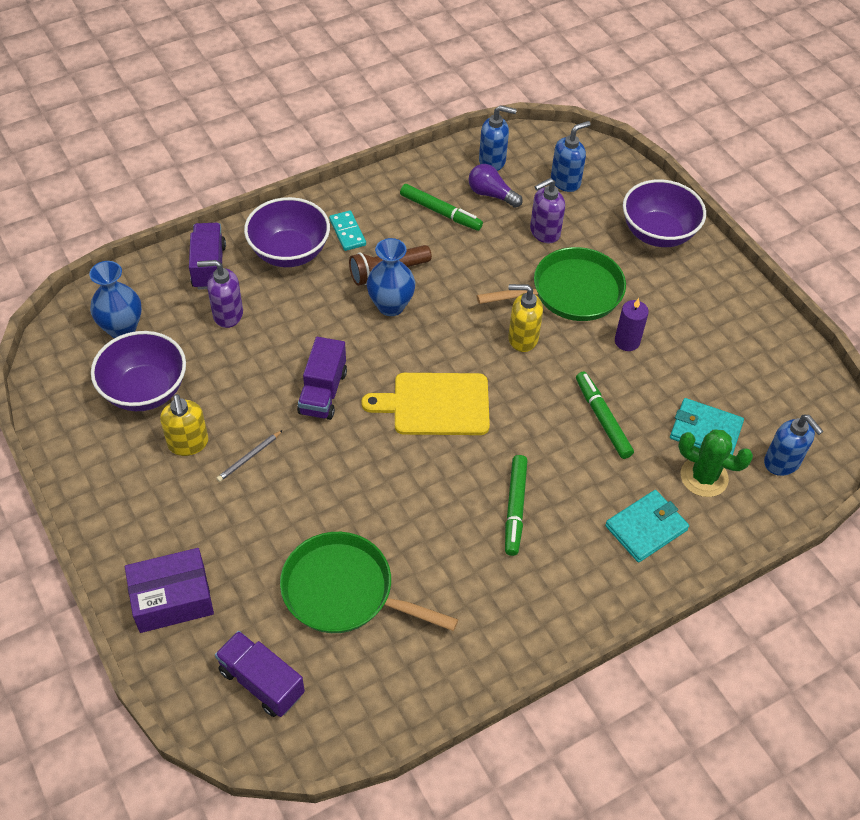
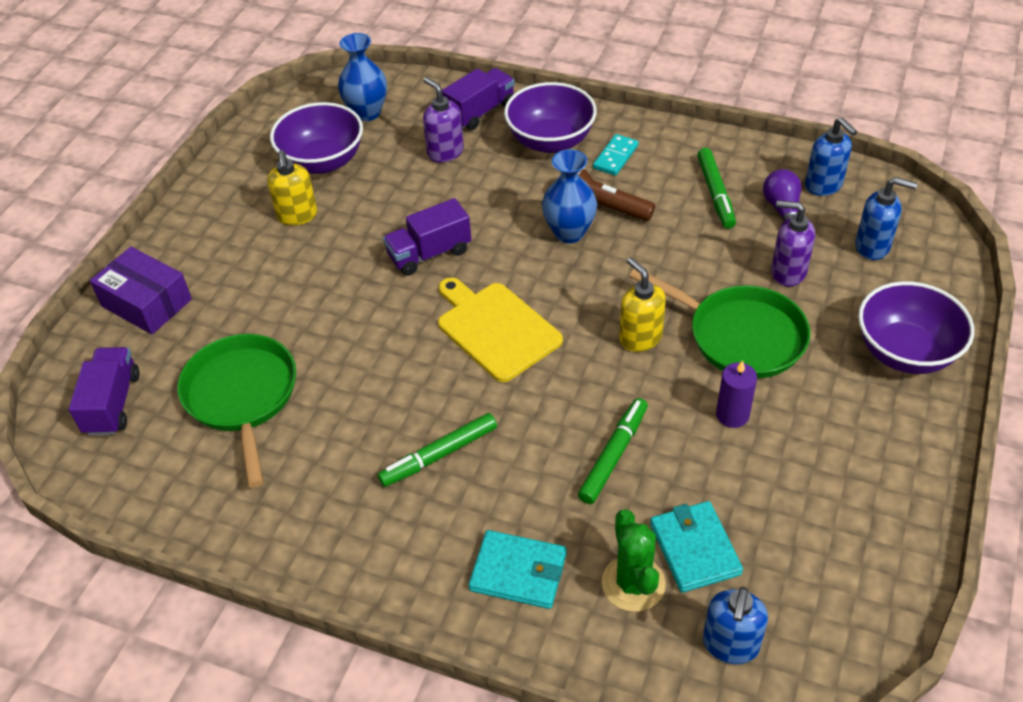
camera: 55 degrees right, 5 degrees down
(188, 443) = (297, 216): yellow soap dispenser -> yellow soap dispenser turned 45 degrees counterclockwise
(249, 457) = (318, 256): grey pencil -> none

